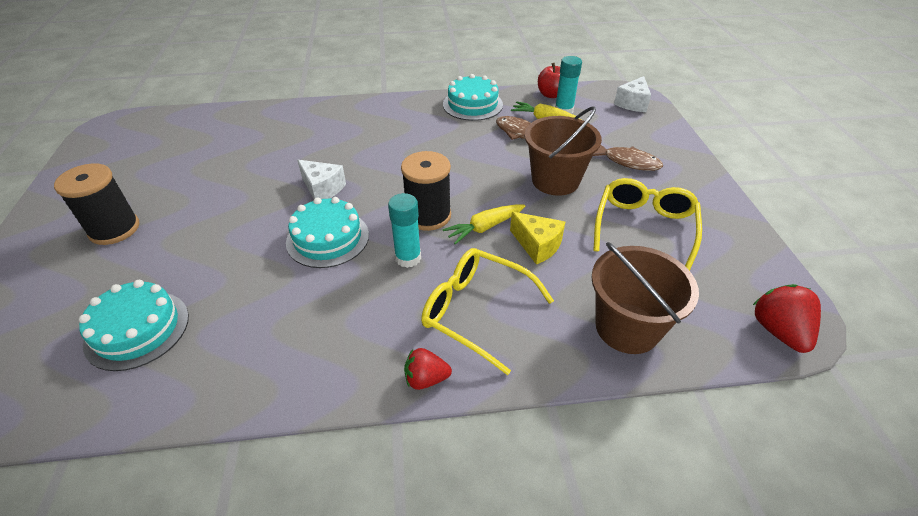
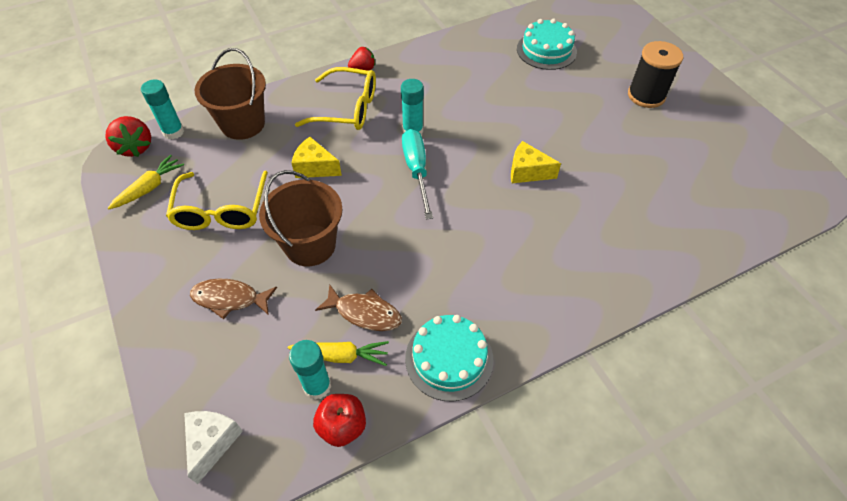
camera: 160 degrees right, 10 degrees up
(322, 189) = (527, 172): white cheese -> yellow cheese
(328, 238) = (484, 130): turquoise cake -> none
(428, 216) = (417, 170): black spool -> turquoise screwdriver
(484, 227) = (364, 172): yellow carrot -> yellow carrot (149, 188)
(729, 342) = (173, 132): none -> turquoise glue stick

